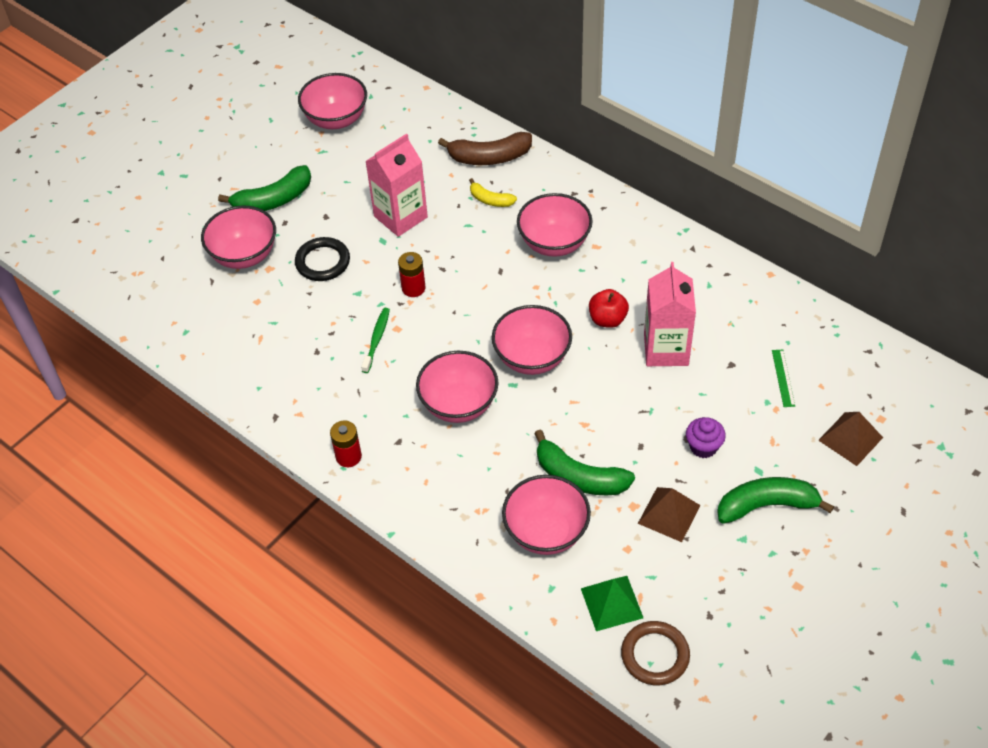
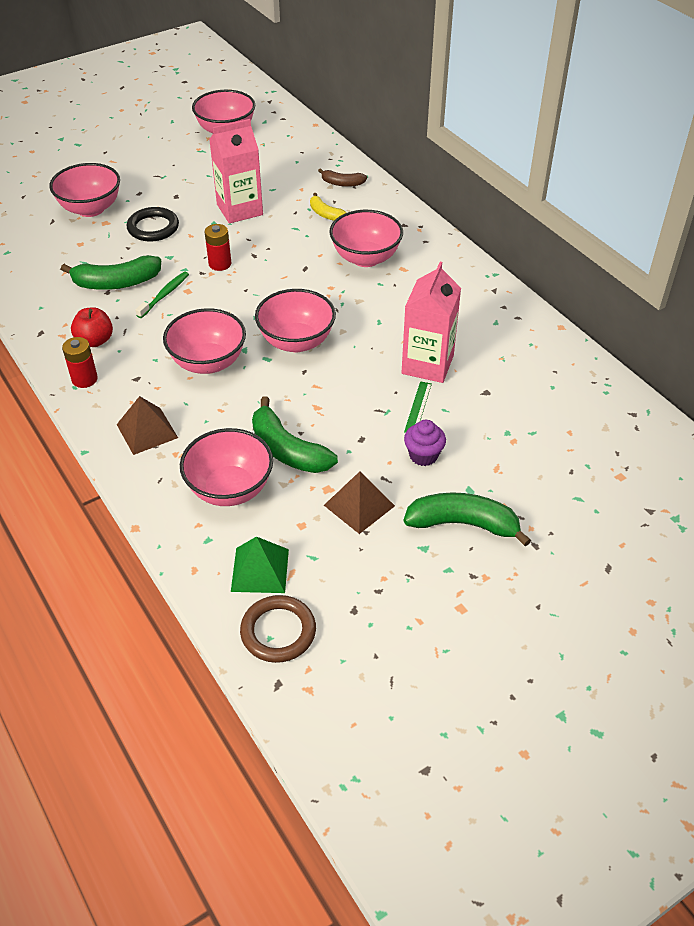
camera: 15 degrees right, 5 degrees down
(273, 200) = (139, 175): green banana -> green banana (116, 283)
(489, 157) = (342, 183): brown banana -> brown banana, size x0.57
(607, 319) = (384, 327): red apple -> red apple (95, 340)
(783, 378) = (533, 416): green ruler -> green ruler (418, 407)
(850, 438) = (579, 486): brown pyramid -> brown pyramid (147, 431)

